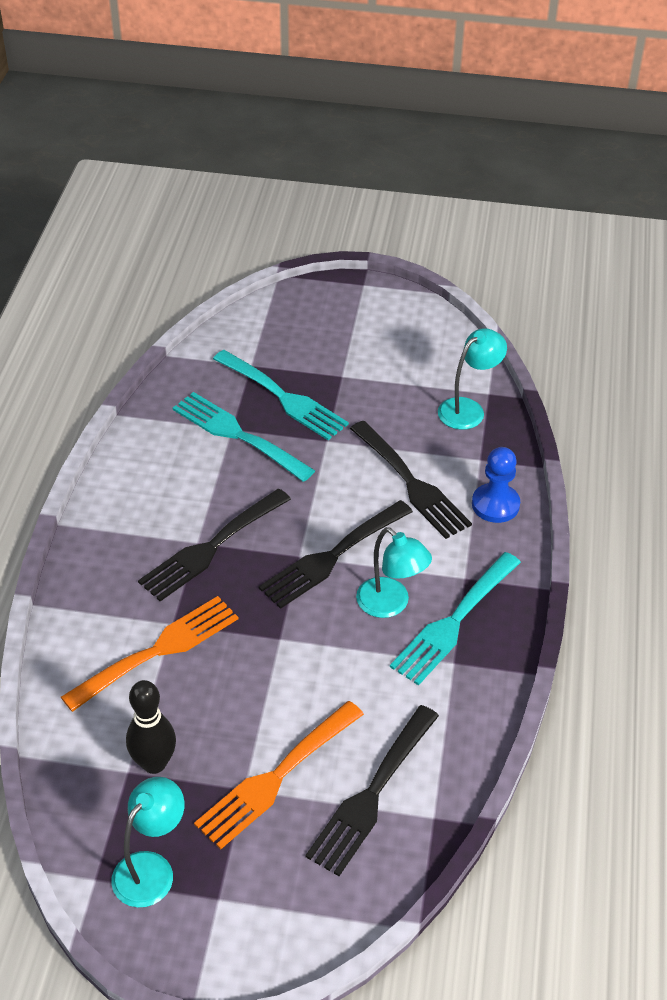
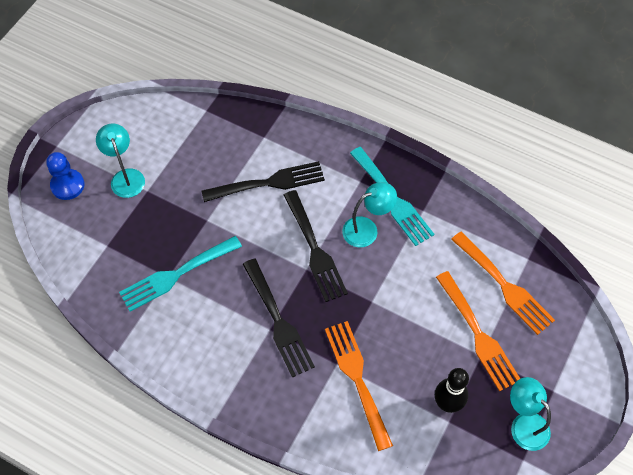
camera: 70 degrees left, 15 degrees up
(283, 397) = (152, 234): turquoise fork -> none
(372, 795) = (504, 286): black fork -> orange fork
(468, 409) = (215, 127): turquoise lamp -> turquoise lamp (126, 177)
(495, 504) = (307, 143): blue pawn -> blue pawn (67, 185)

